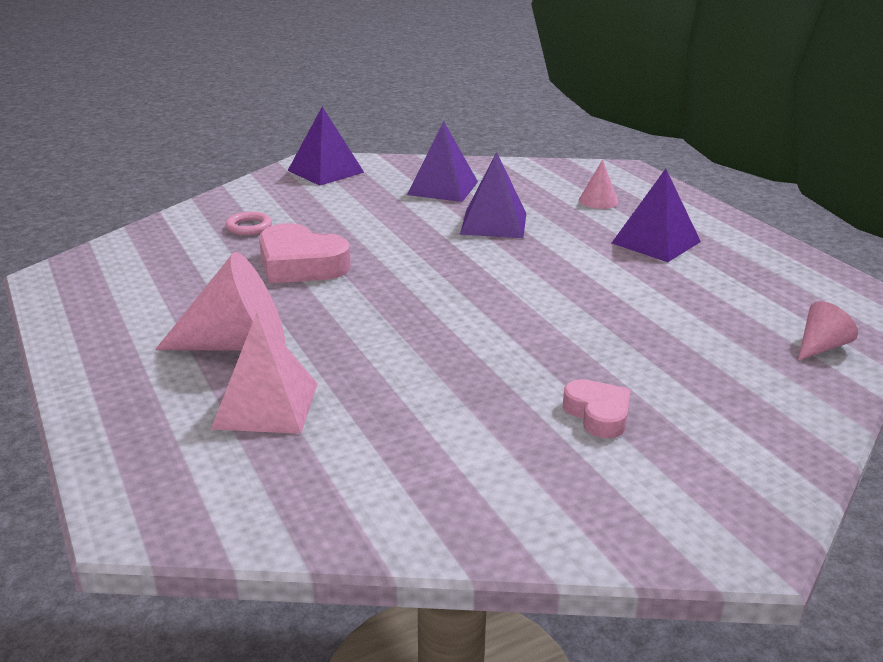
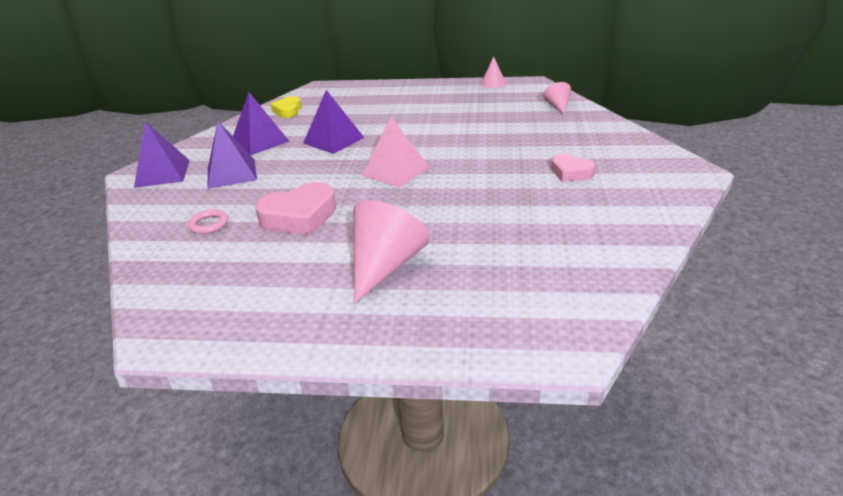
camera: 55 degrees left, 5 degrees up
(266, 405) = (474, 271): pink pyramid -> pink pyramid (395, 171)
(535, 175) = (288, 111): none -> yellow heart
(598, 201) = (348, 105): pink cone -> pink cone (493, 83)
(598, 414) = (571, 172): pink heart -> pink heart turned 150 degrees counterclockwise
(656, 242) = (417, 107): purple pyramid -> purple pyramid (231, 173)

